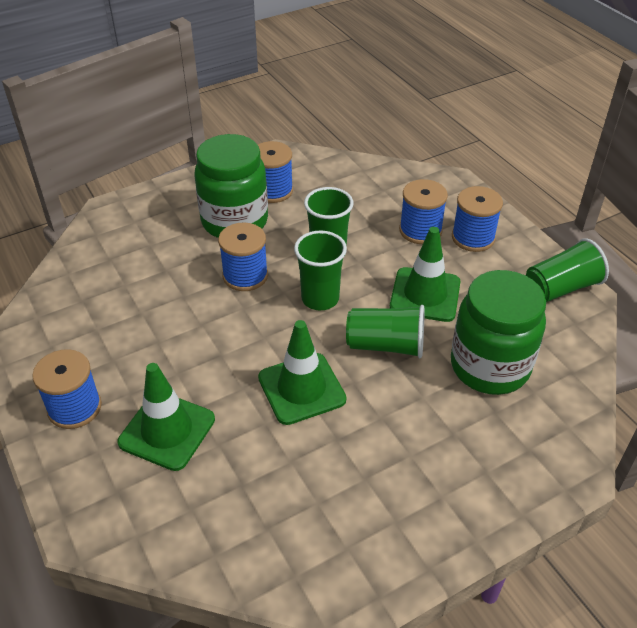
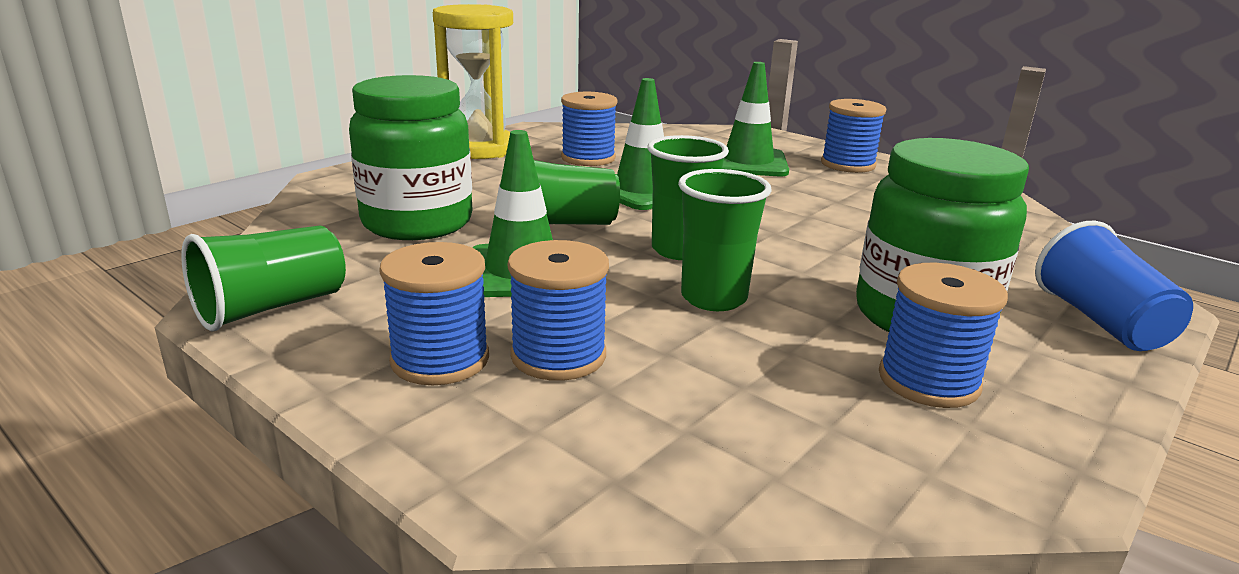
camera: 160 degrees right, 20 degrees down
(153, 203) = (1101, 322): none -> blue cup
(245, 276) = (811, 258): blue spool -> blue spool (588, 158)
(430, 529) = (479, 149): none -> yellow hourglass

